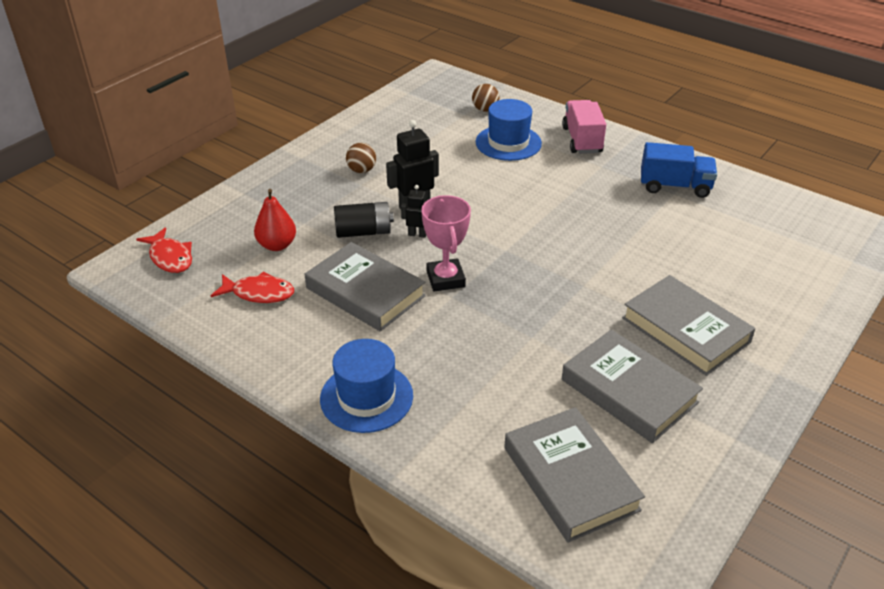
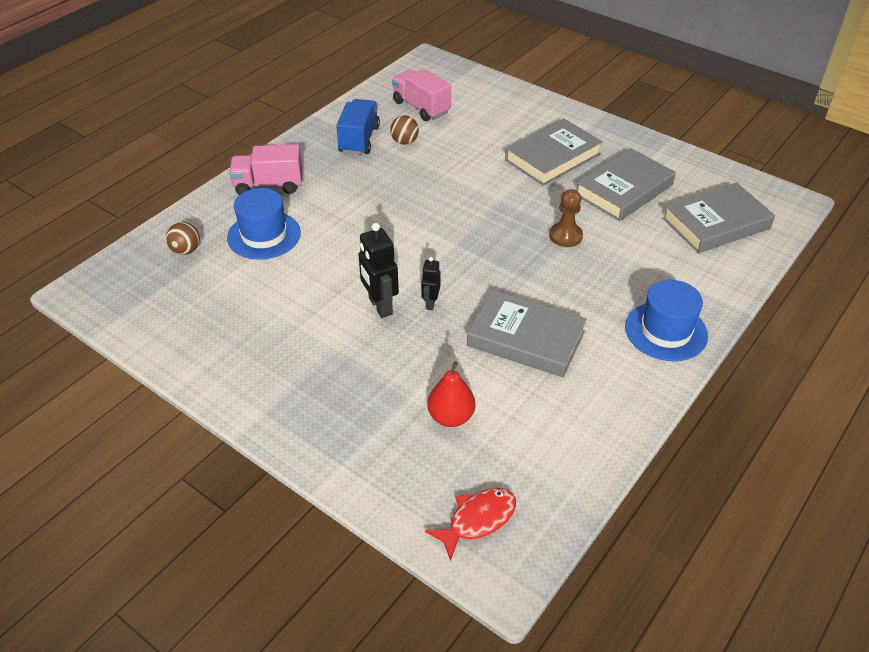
camera: 90 degrees left, 5 degrees up
(259, 293) = (536, 423): red fish -> none
(361, 170) = (303, 352): brown ball -> brown ball (404, 142)
(363, 232) = (426, 345): black battery -> none
(365, 292) = (526, 338): grey book -> grey book turned 75 degrees clockwise
(445, 279) = (501, 283): pink trophy -> none
(527, 330) = (565, 236): none -> brown pawn
(757, 227) = (421, 107): none -> pink truck

